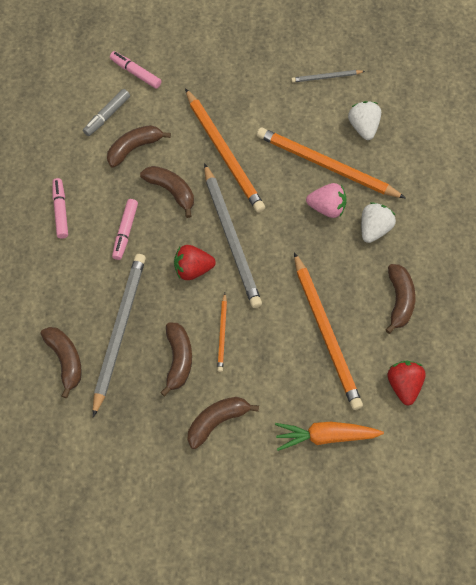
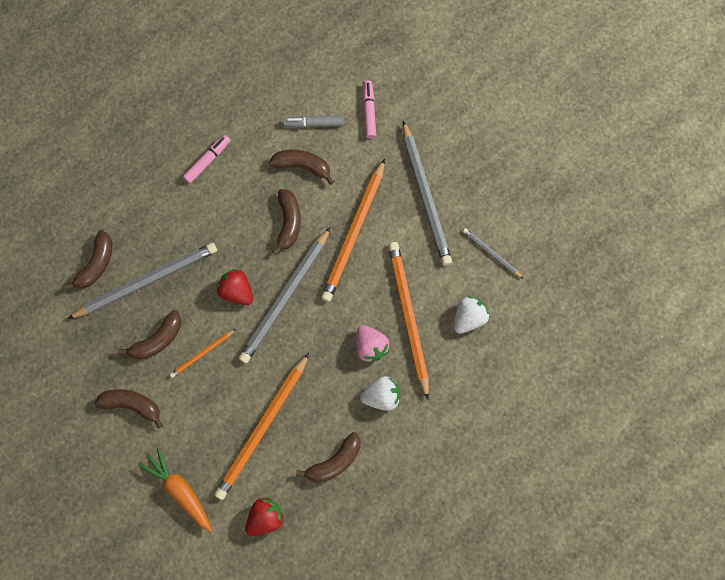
camera: 50 degrees right, 10 degrees up
(125, 231) = (228, 219): pink marker -> none
(240, 85) = (425, 195): none -> grey pencil

